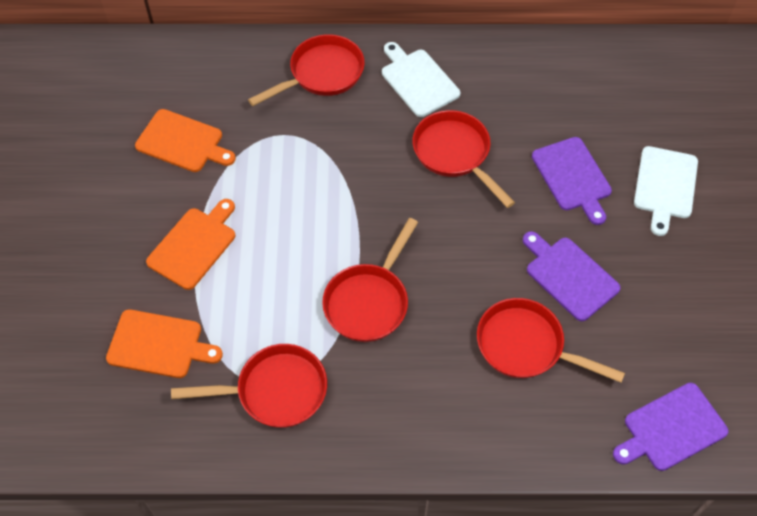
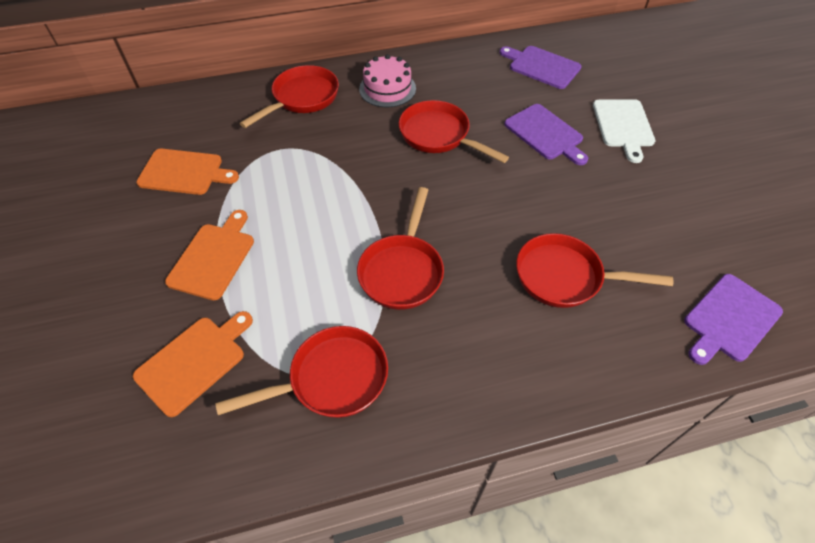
camera: 15 degrees left, 5 degrees down
(159, 345) = (194, 361): orange cutting board -> orange cutting board turned 45 degrees counterclockwise
(418, 80) = (387, 89): white cutting board -> pink cake
(569, 276) = (577, 209): purple cutting board -> purple cutting board (541, 66)

